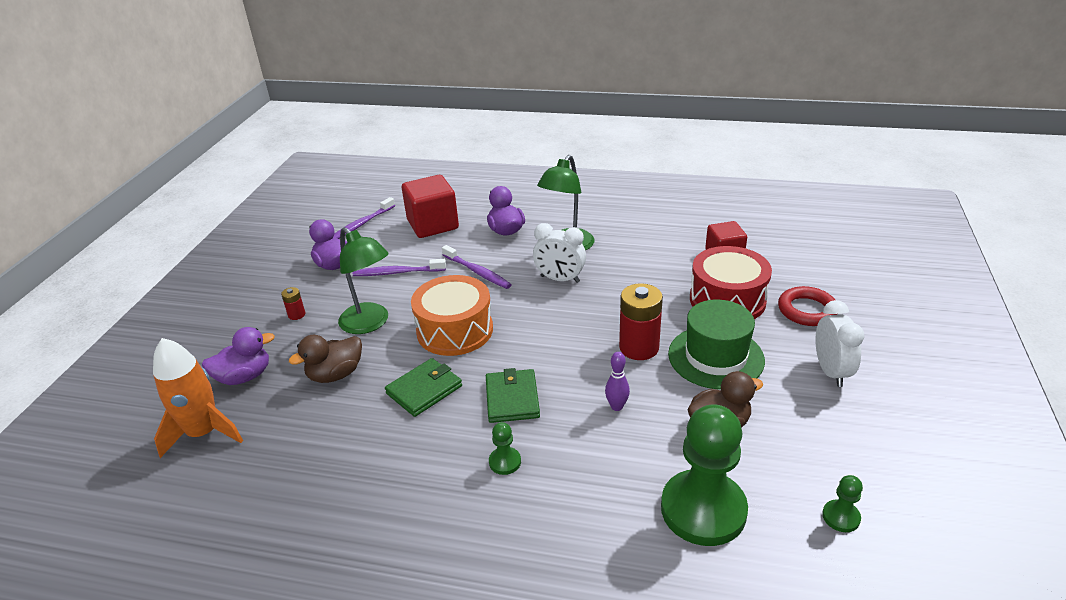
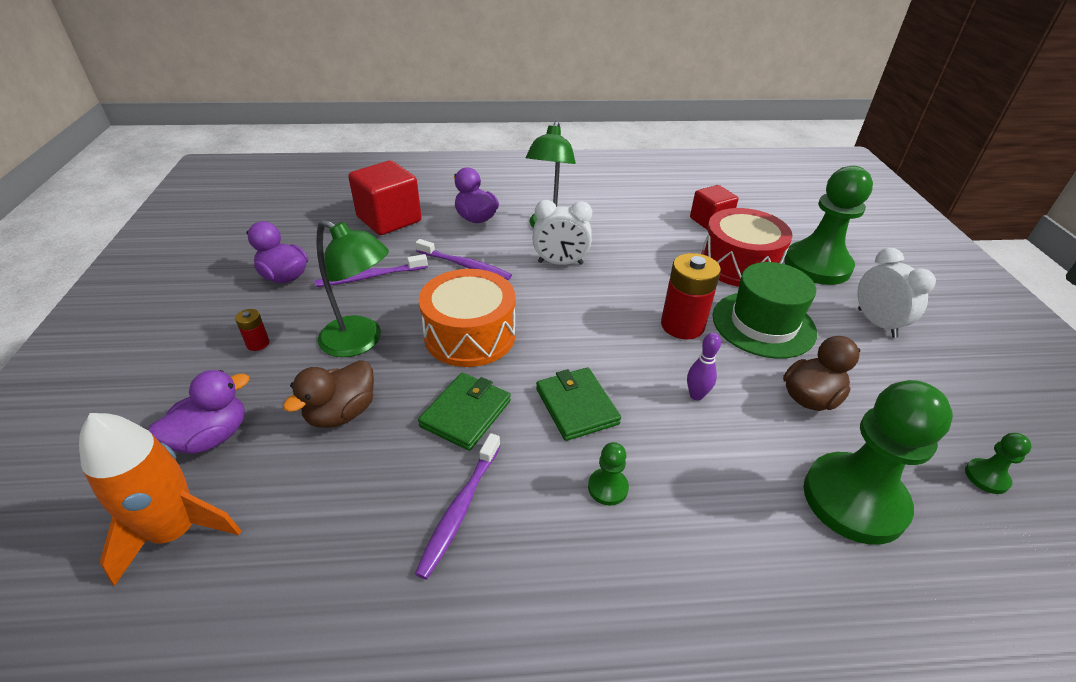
camera: 20 degrees left, 5 degrees up
(361, 224) = (302, 227): purple toothbrush -> purple toothbrush (460, 509)
(807, 310) = (817, 265): red ring -> green pawn

